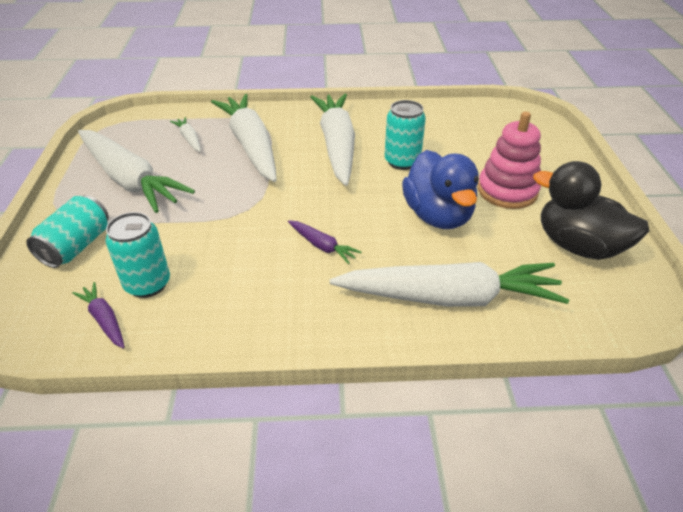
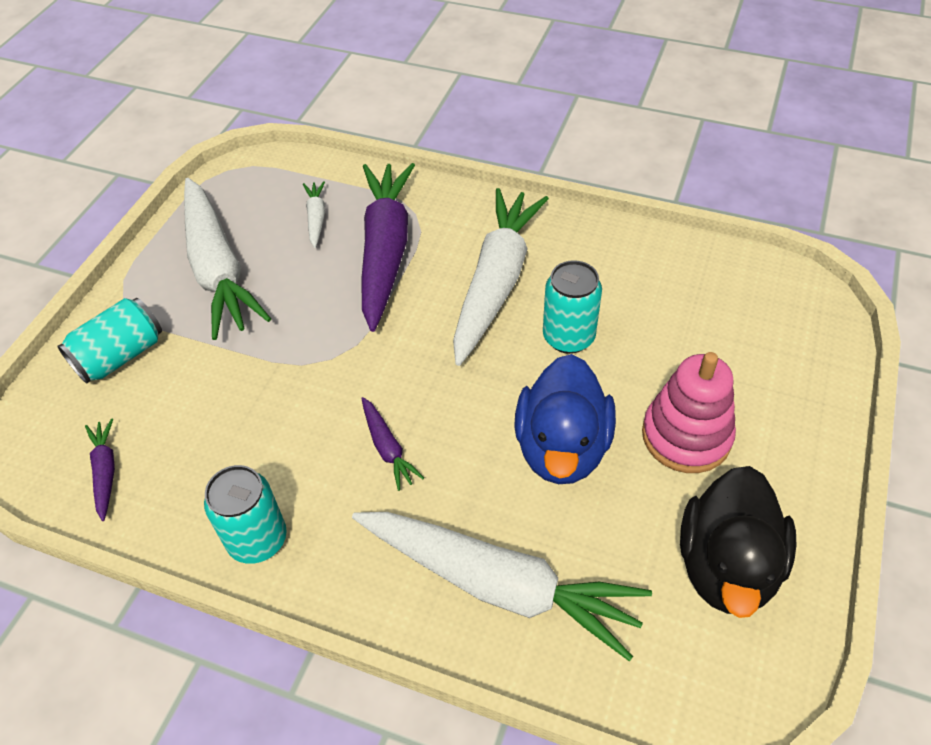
camera: 25 degrees right, 10 degrees up
(147, 284) = (169, 437): turquoise can -> turquoise can (257, 540)
(251, 146) = (385, 251): white carrot -> purple carrot
(578, 246) = (727, 566): black duck -> black duck turned 135 degrees counterclockwise

